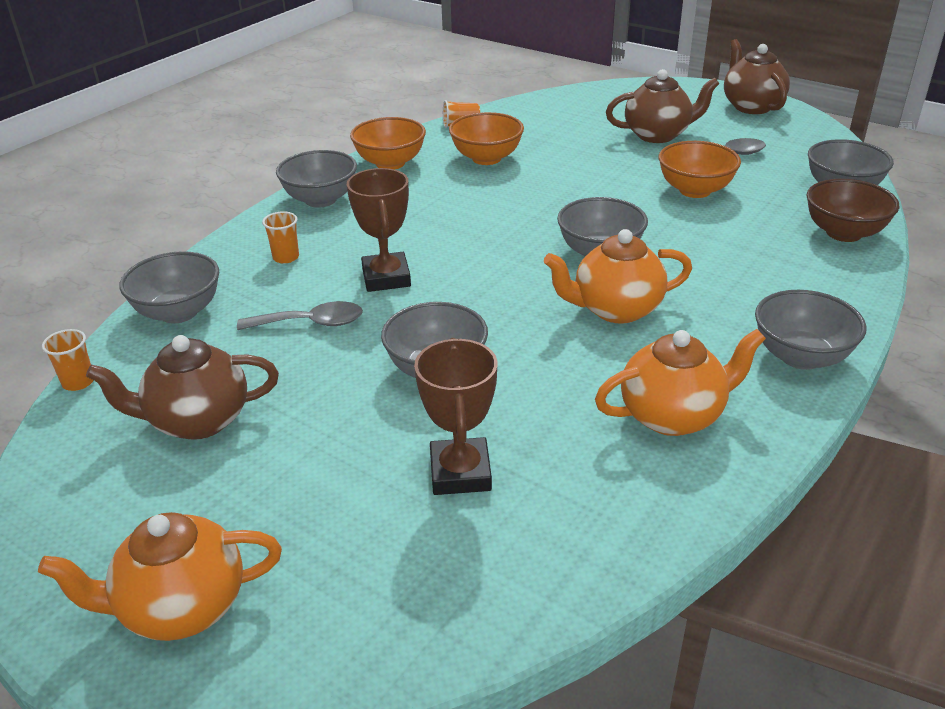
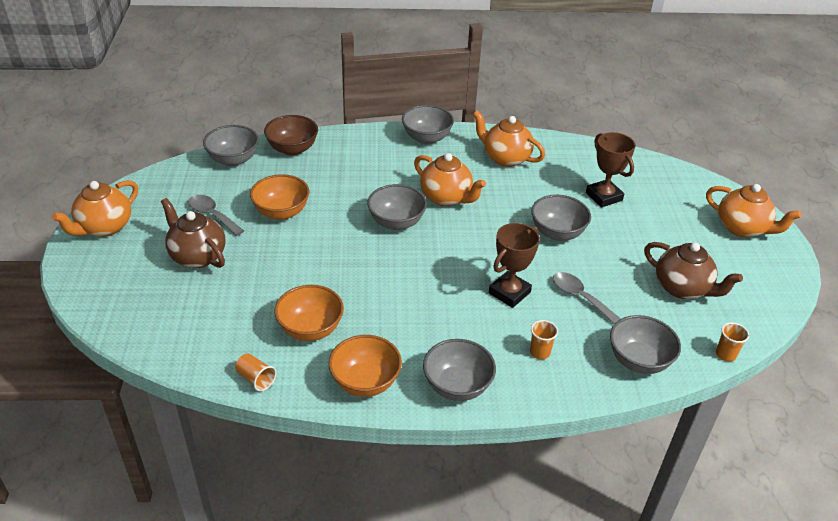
camera: 130 degrees left, 5 degrees up
(460, 473) = (604, 196): brown trophy -> brown trophy turned 75 degrees counterclockwise
(751, 106) = (104, 227): brown teapot -> orange teapot

